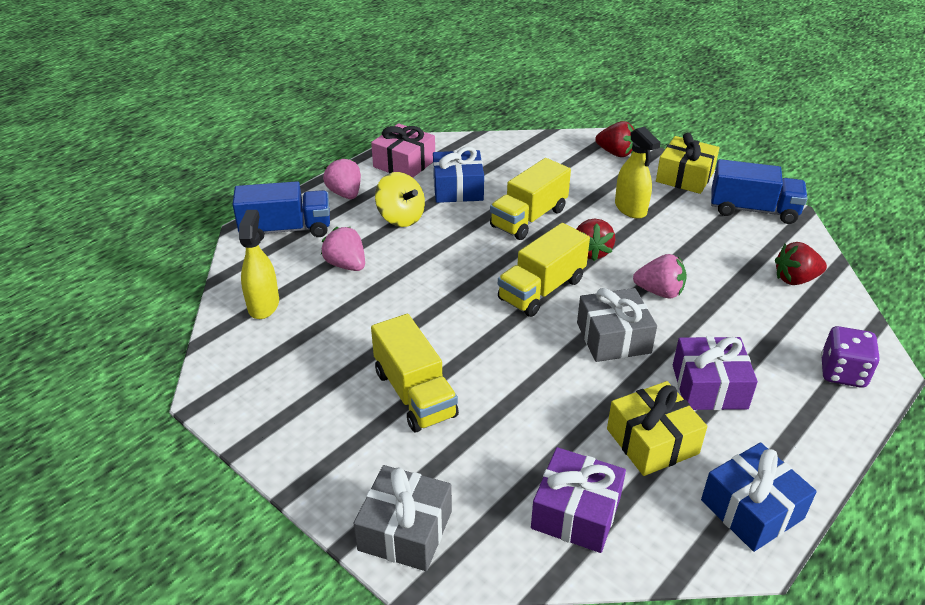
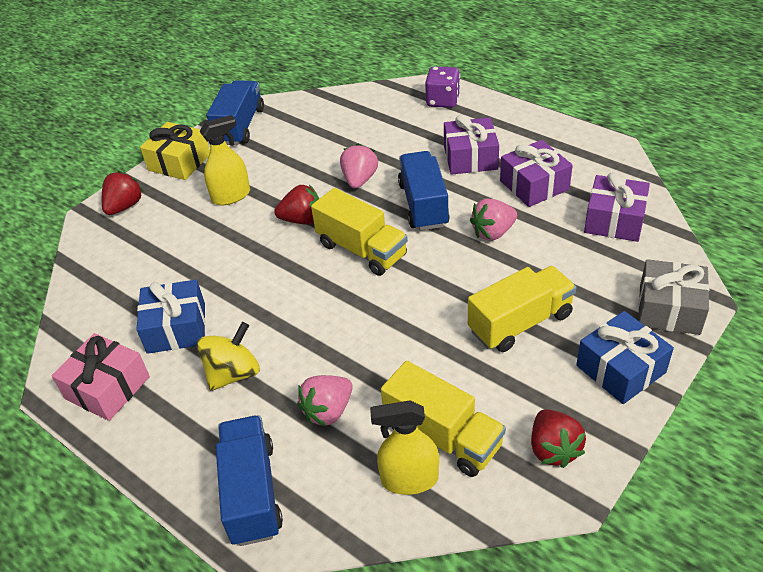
camera: 90 degrees left, 5 degrees up
(345, 194) = (172, 441): pink strawberry -> pink strawberry (493, 232)
(529, 218) = (242, 265): yellow truck -> yellow truck (443, 436)
(613, 338) = (423, 205): grey gift -> blue truck
(652, 441) = (534, 185): yellow gift -> purple gift
(752, 509) = (580, 145): blue gift -> blue gift (620, 369)
(795, 279) = (338, 112): red strawberry -> red strawberry (553, 449)

